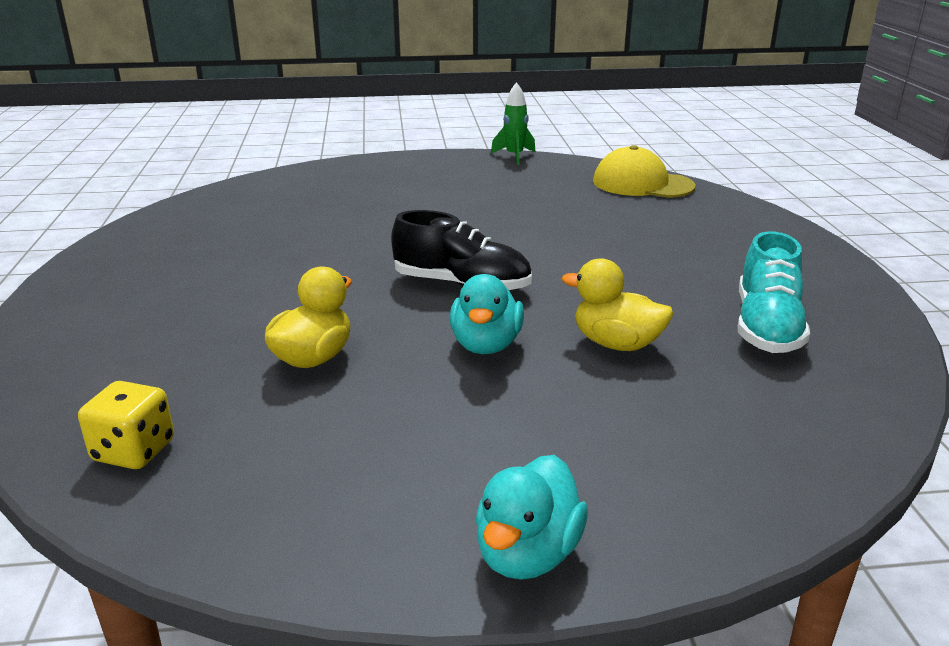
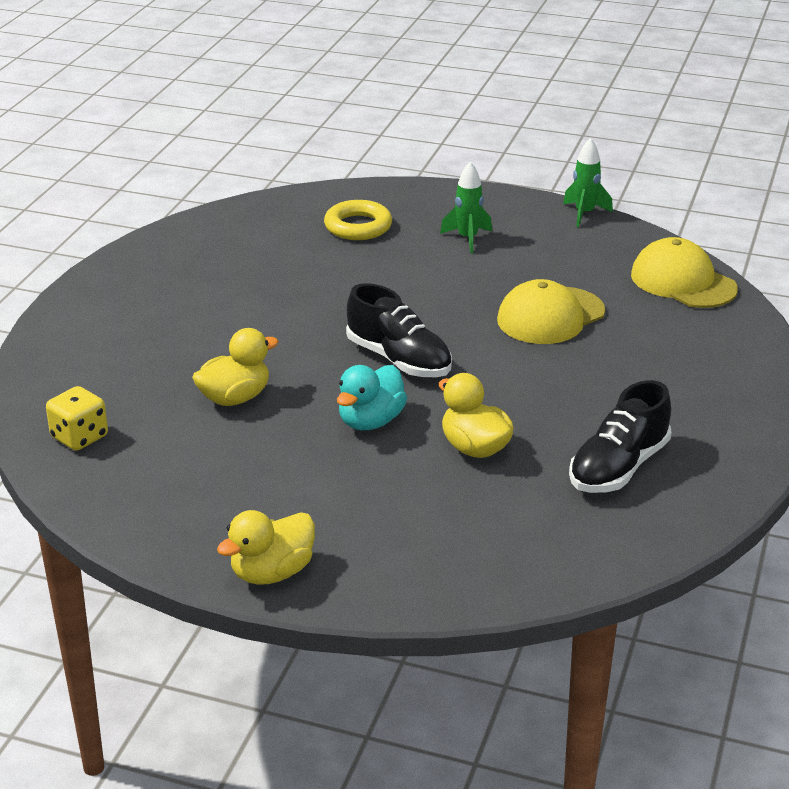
camera: 25 degrees right, 5 degrees up
(326, 194) = (358, 226): none -> yellow ring
(435, 186) = (467, 239): none -> green rocket
(527, 554) = (272, 573): turquoise duck -> yellow duck
(565, 225) = (550, 316): none -> yellow cap
(766, 327) = (618, 467): turquoise shoe -> black shoe

